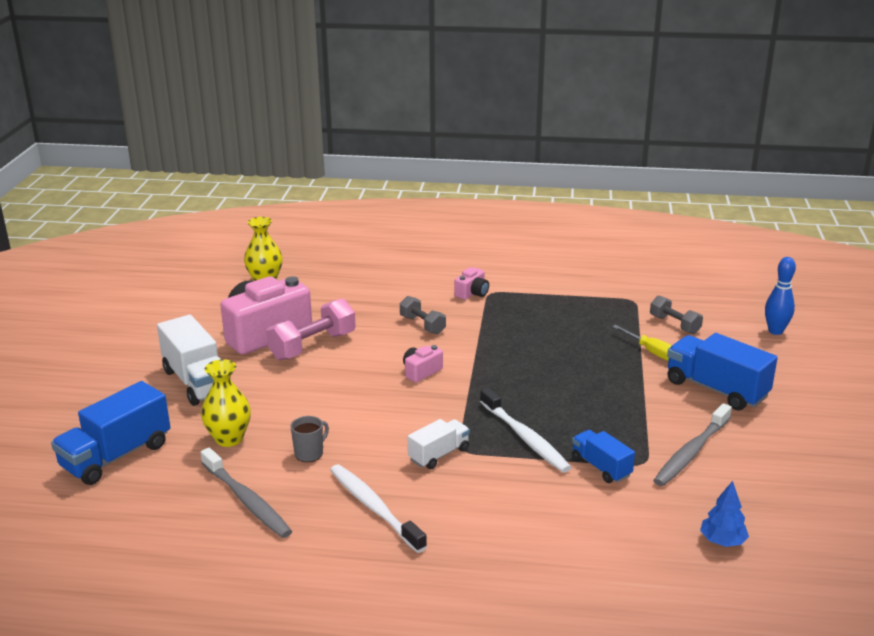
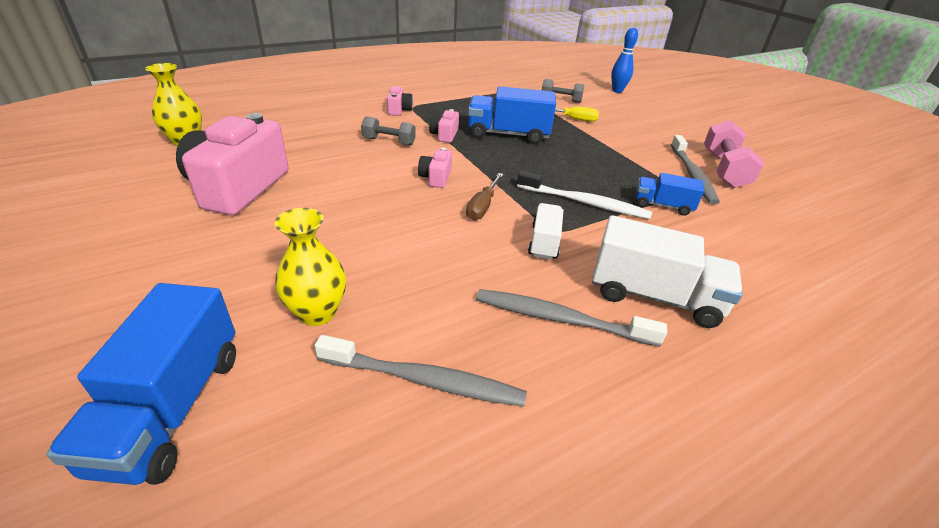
camera: 40 degrees left, 10 degrees up
(197, 382) = (204, 262): white truck -> white truck (654, 296)
(309, 453) = (429, 291): grey mug -> none
(312, 346) = (305, 185): pink dumbbell -> pink dumbbell (724, 169)
(374, 507) = (560, 319): white toothbrush -> grey toothbrush
(428, 409) = (482, 206): none -> brown screwdriver
(482, 332) = (444, 135): none -> pink camera
(716, 389) = (641, 131): blue truck -> blue truck (508, 134)
(722, 541) = (802, 228): blue tree -> none

